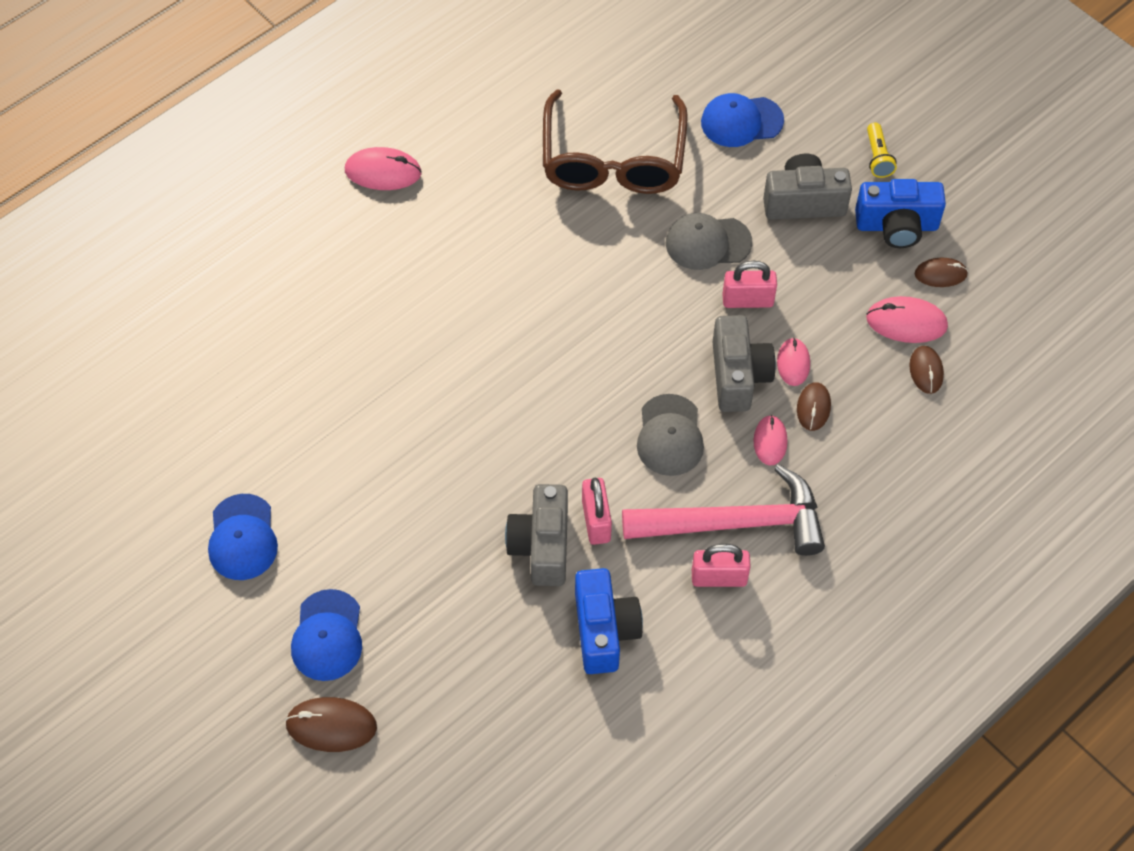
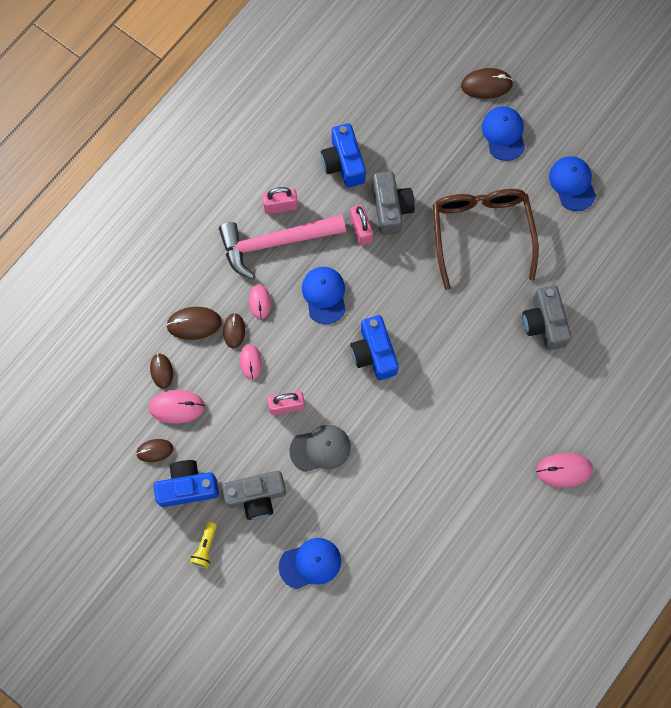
camera: 170 degrees right, 15 degrees up
(610, 347) = (374, 353): none -> blue camera
(613, 159) = (400, 511): brown glasses -> brown glasses (481, 233)
(670, 435) = (324, 295): grey cap -> blue cap
(738, 376) = (286, 346): grey camera -> grey camera (544, 323)
(873, 426) = (194, 324): none -> brown mouse
(877, 157) = (205, 547): yellow flashlight -> yellow flashlight turned 150 degrees counterclockwise

